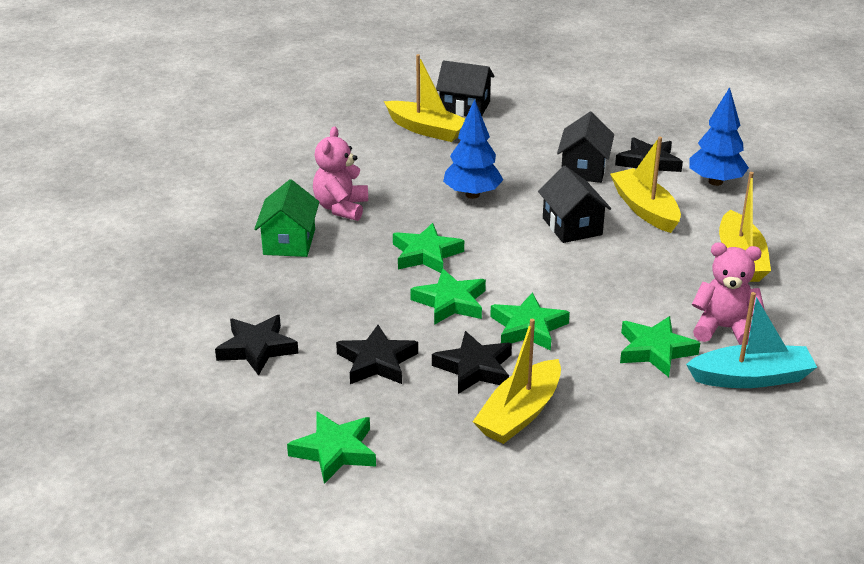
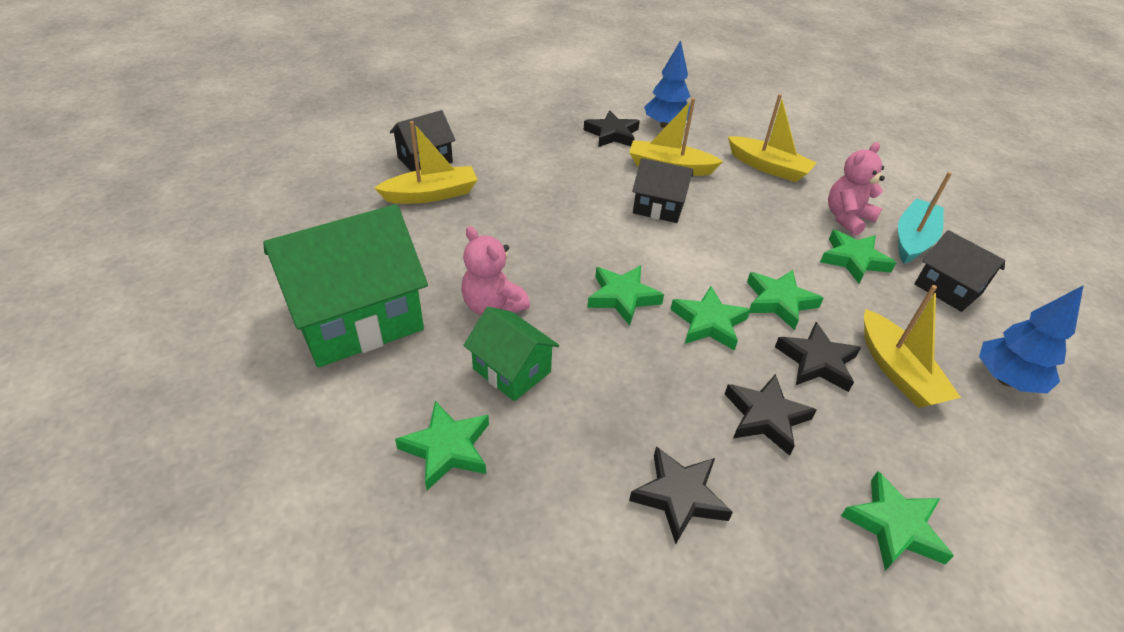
camera: 55 degrees left, 10 degrees up
(197, 249) = (447, 448): none -> green star
(262, 168) = (357, 318): none -> green house
(472, 194) = (560, 226): blue tree -> blue tree (1005, 380)
(584, 169) = (587, 161): black house -> black house (948, 288)

